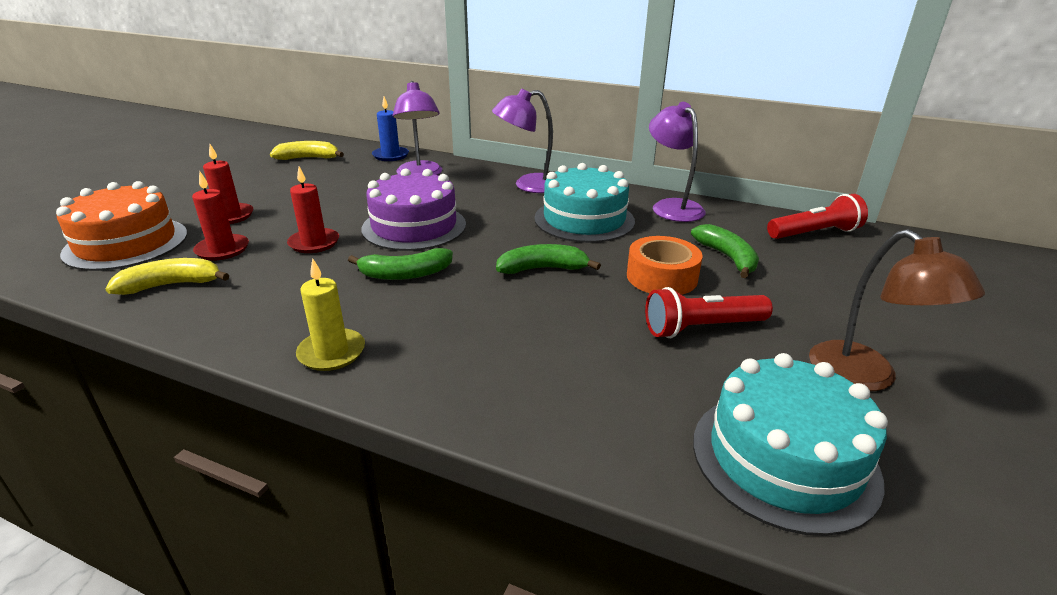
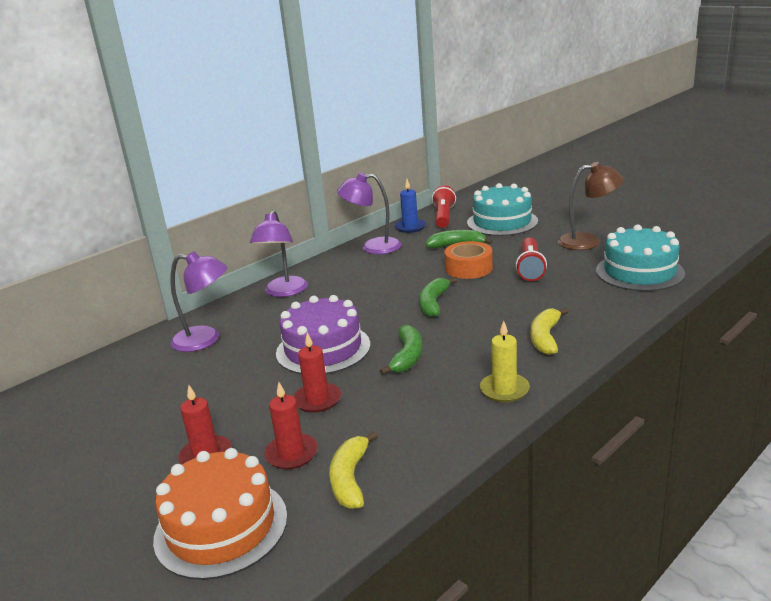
camera: 65 degrees left, 5 degrees down
(308, 158) = (74, 407): yellow banana -> yellow banana (545, 338)
(390, 156) = (131, 354): blue candle -> blue candle (410, 227)
(584, 219) = (368, 279): turquoise cake -> turquoise cake (502, 222)

